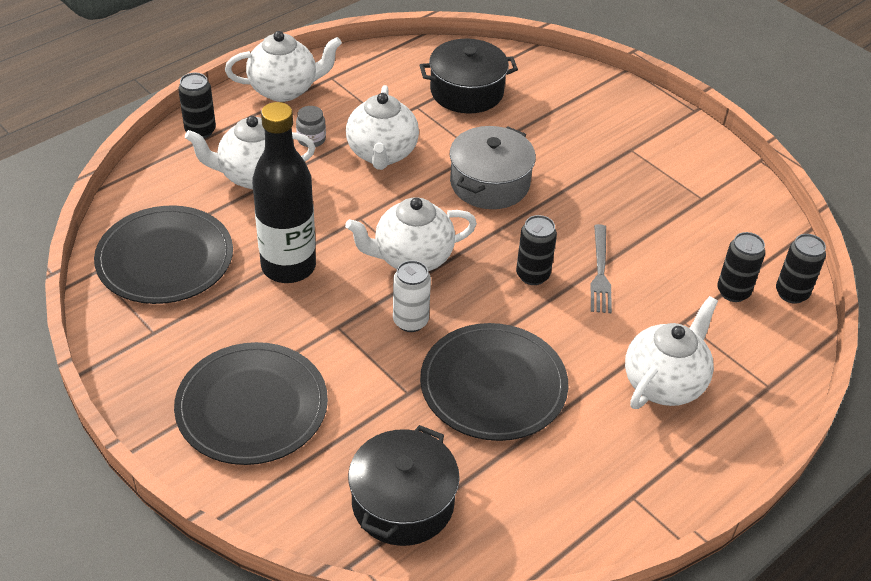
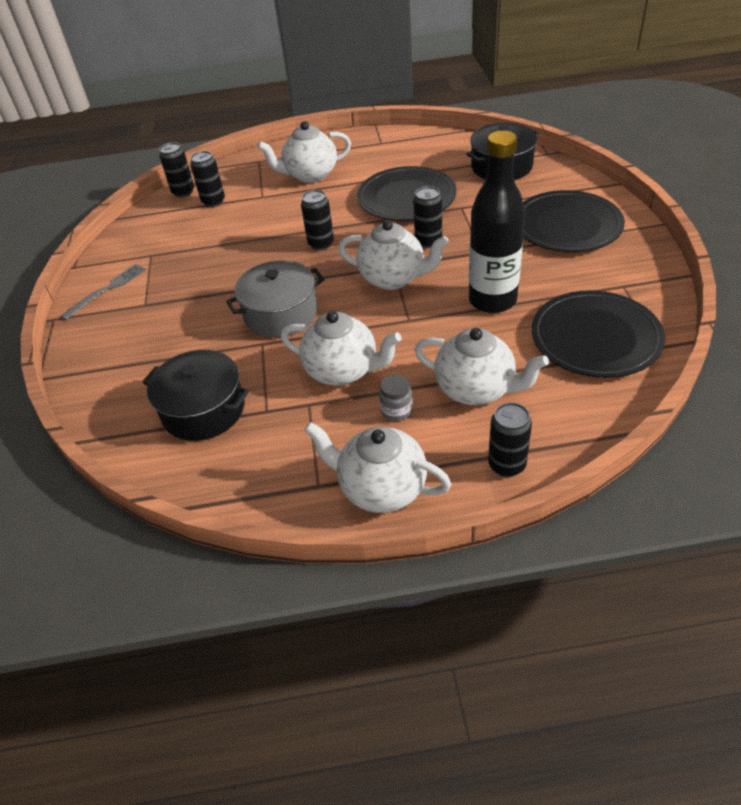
camera: 140 degrees left, 0 degrees up
(382, 154) = (343, 371): white teapot -> white teapot turned 75 degrees clockwise
(410, 321) = (428, 241): white can -> black can
(600, 272) = (276, 233): grey fork -> grey fork (107, 290)

